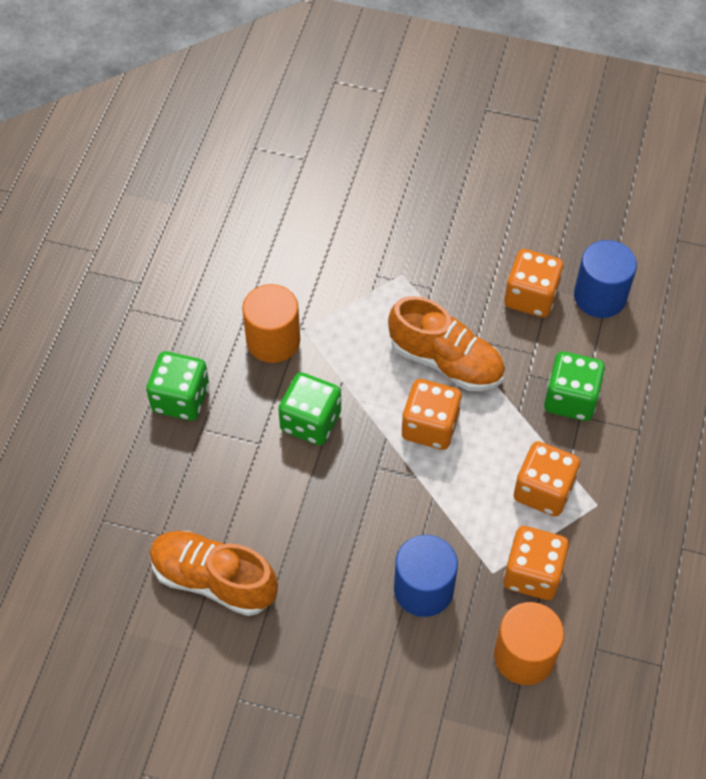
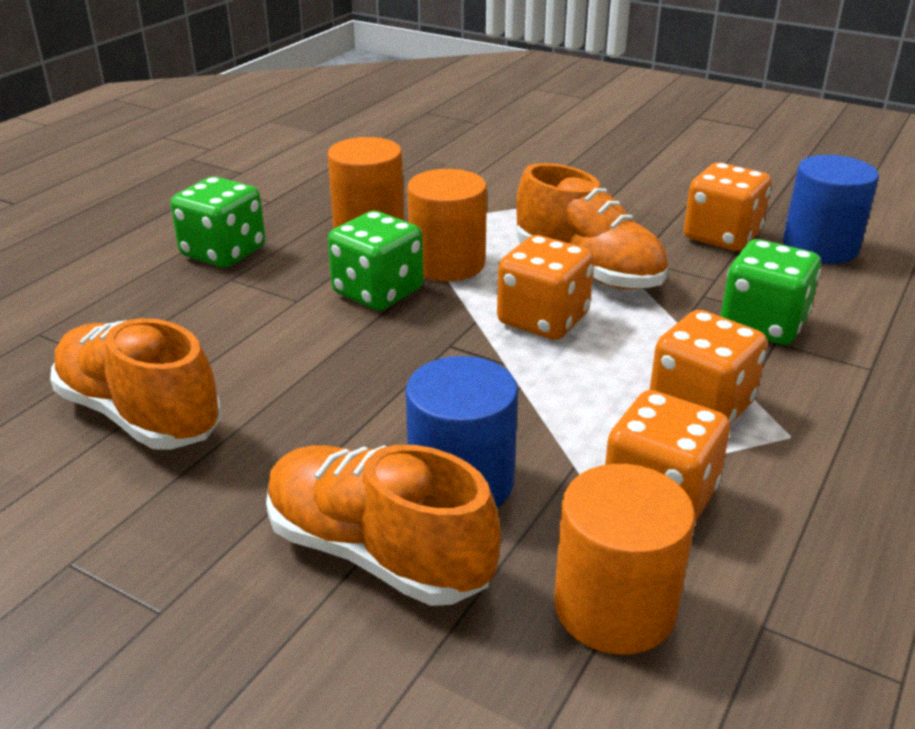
camera: 15 degrees right, 25 degrees down
(347, 376) = (447, 264): none -> orange cylinder
(396, 651) = (377, 553): none -> orange shoe

